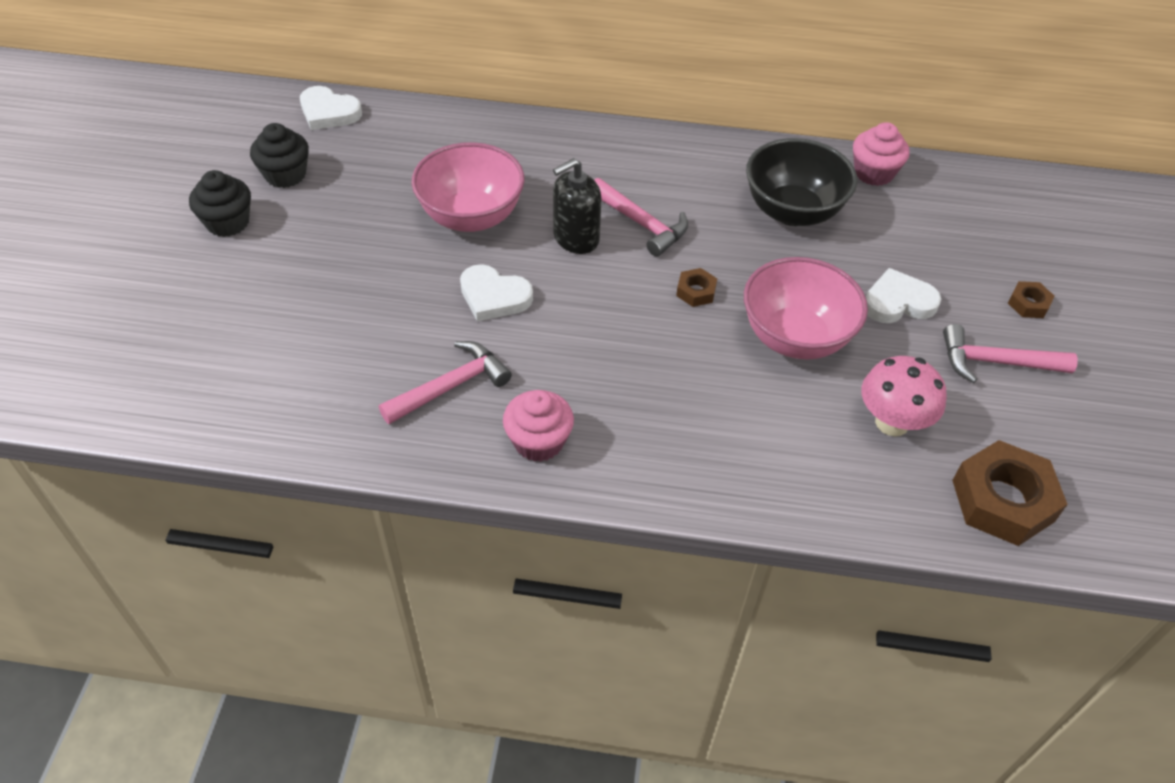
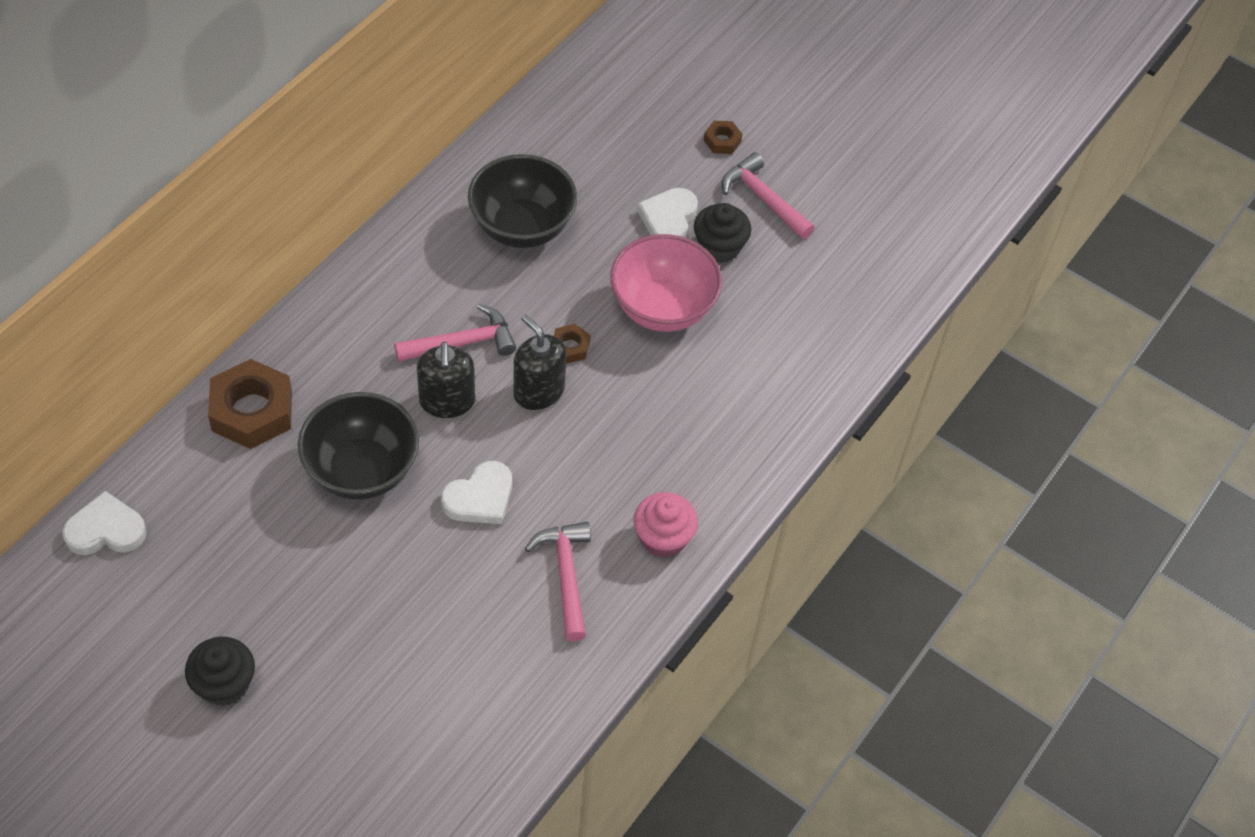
camera: 65 degrees left, 5 degrees up
(285, 175) = (184, 606): black cupcake -> black cupcake (719, 247)
(329, 112) = (106, 530): white heart -> white heart turned 150 degrees counterclockwise
(471, 216) = (362, 470): pink bowl -> black bowl
(632, 290) = (539, 391): none -> black soap dispenser
(873, 173) = (515, 143): pink cupcake -> none
(892, 422) = (780, 297): pink mushroom -> none
(995, 362) = (763, 199): pink hammer -> pink hammer turned 105 degrees clockwise
(1003, 500) = (881, 276): brown nut -> brown nut (252, 411)

